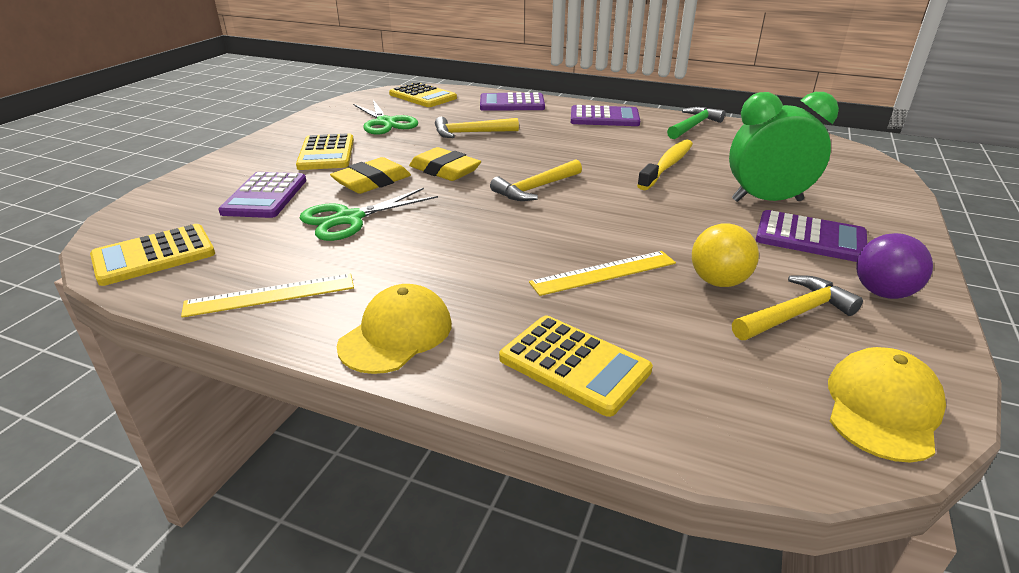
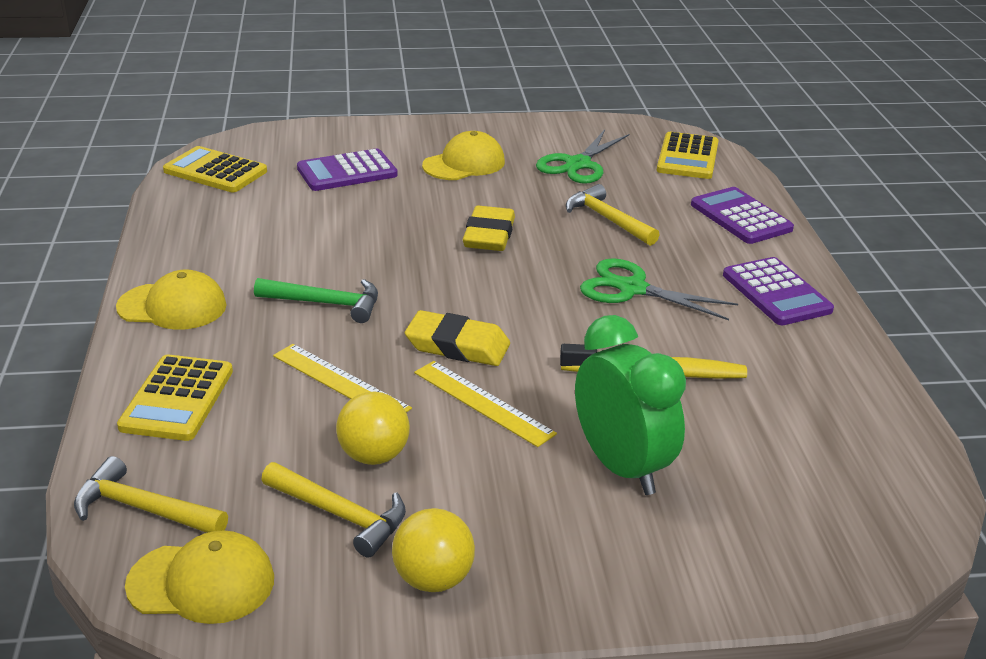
camera: 60 degrees right, 0 degrees up
(270, 295) = (192, 237): yellow ruler -> yellow ruler (483, 403)
(326, 153) = (464, 164): yellow calculator -> yellow cap
(349, 219) = (338, 223): green scissors -> green scissors (632, 289)
(372, 181) = (424, 208): yellow eraser -> yellow eraser (457, 346)
(535, 188) = (496, 299): yellow hammer -> yellow hammer (143, 509)
(693, 126) = (837, 369): green hammer -> green hammer (326, 303)
(810, 238) = (537, 513): purple calculator -> none
(882, 293) = (433, 579): purple ball -> yellow ball

